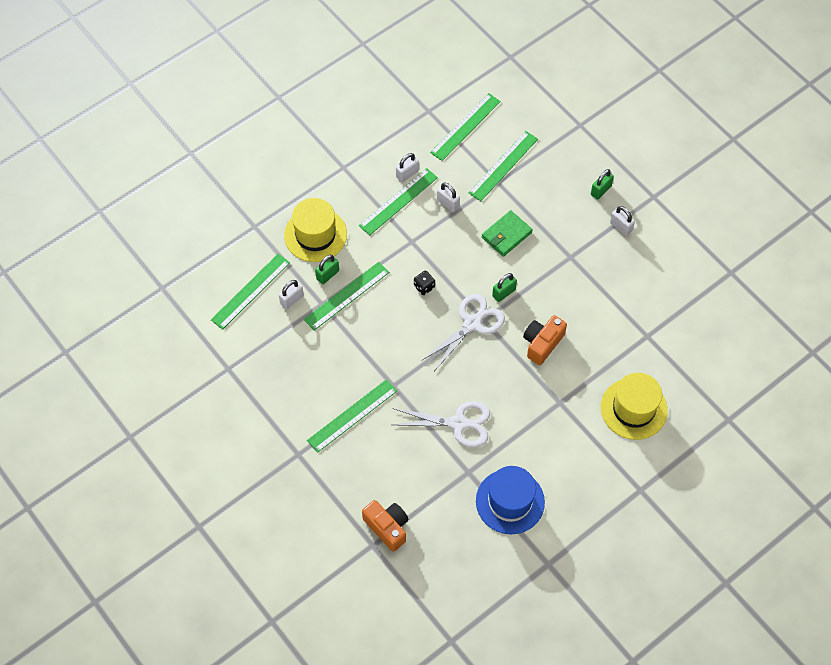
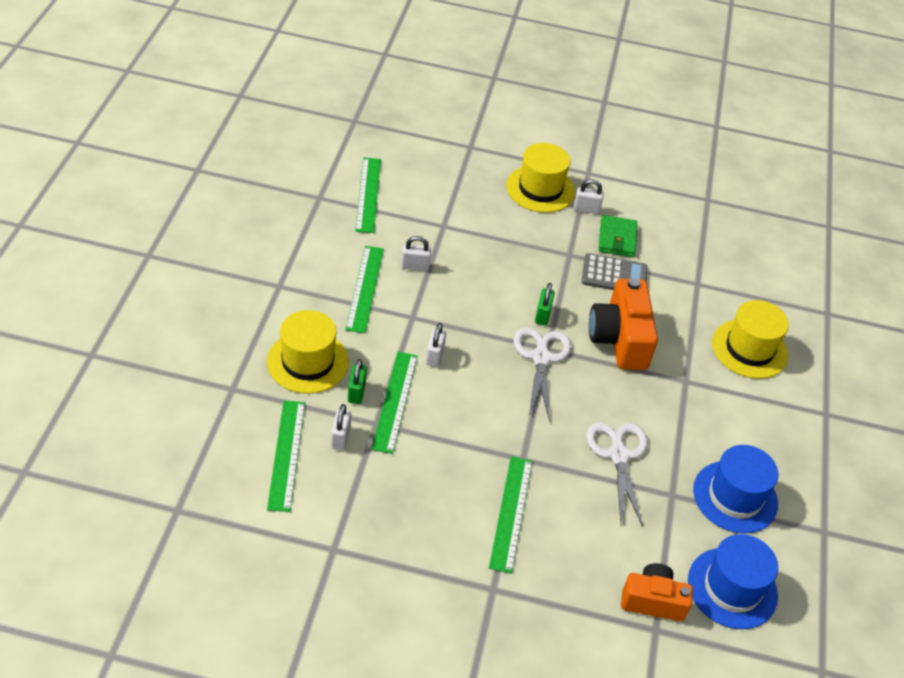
camera: 45 degrees left, 15 degrees down
(407, 174) = (350, 260): white padlock -> white padlock (434, 356)
(424, 287) = (464, 350): black dice -> none
(446, 555) = (732, 588): none -> blue hat
(458, 423) = (618, 455): white scissors -> white scissors turned 60 degrees counterclockwise
(503, 166) = (435, 210): green ruler -> none
(506, 235) = (496, 265): green wallet -> green wallet (617, 239)
(542, 343) = (619, 339): orange camera -> orange camera, size x1.55
(588, 292) = (614, 275): none -> grey calculator
(601, 190) = (540, 189): green padlock -> yellow hat

